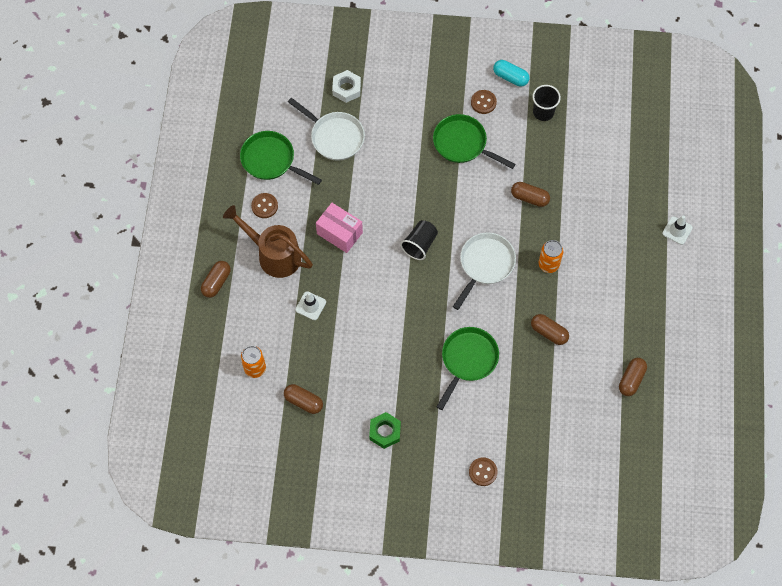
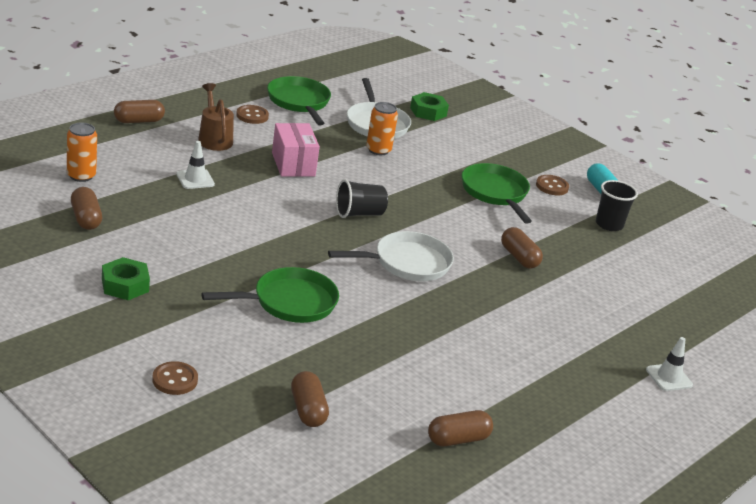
camera: 35 degrees right, 35 degrees down
(273, 254) = (214, 138): brown watering can -> brown watering can, size x0.66
(346, 89) = (428, 112): white nut -> green nut
(548, 264) = (478, 305): orange can -> orange can (378, 150)
(549, 332) = (409, 344): brown capsule -> brown capsule (308, 410)

